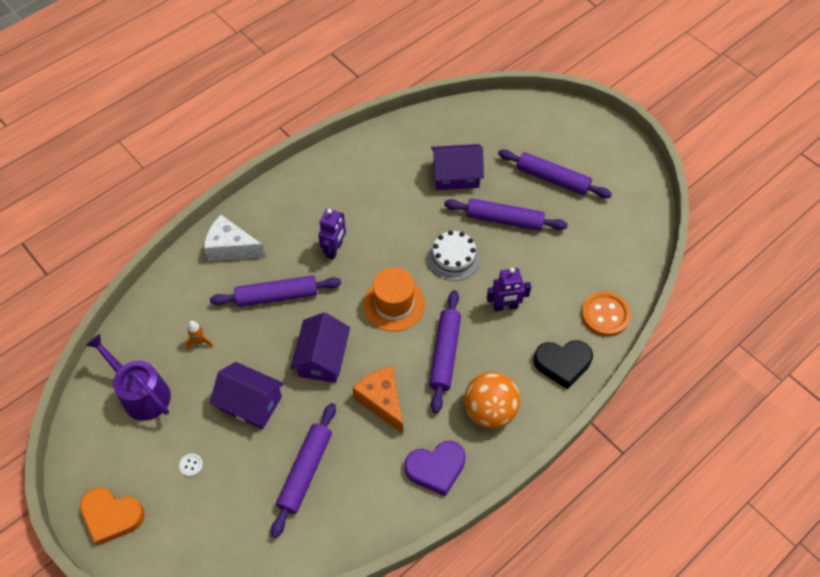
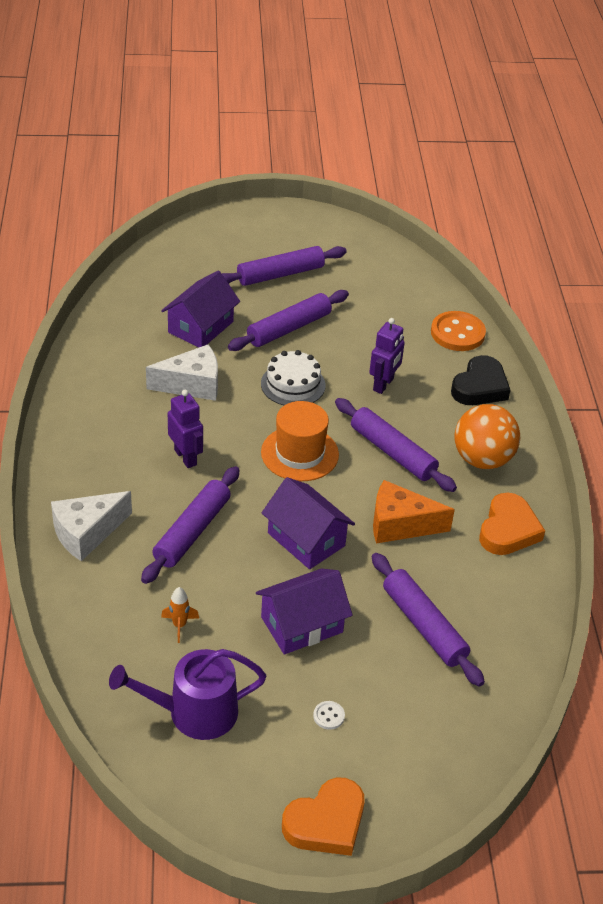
camera: 55 degrees left, 15 degrees down
(399, 208) = (192, 385): none -> white cheese
(436, 468) = (508, 530): purple heart -> orange heart

